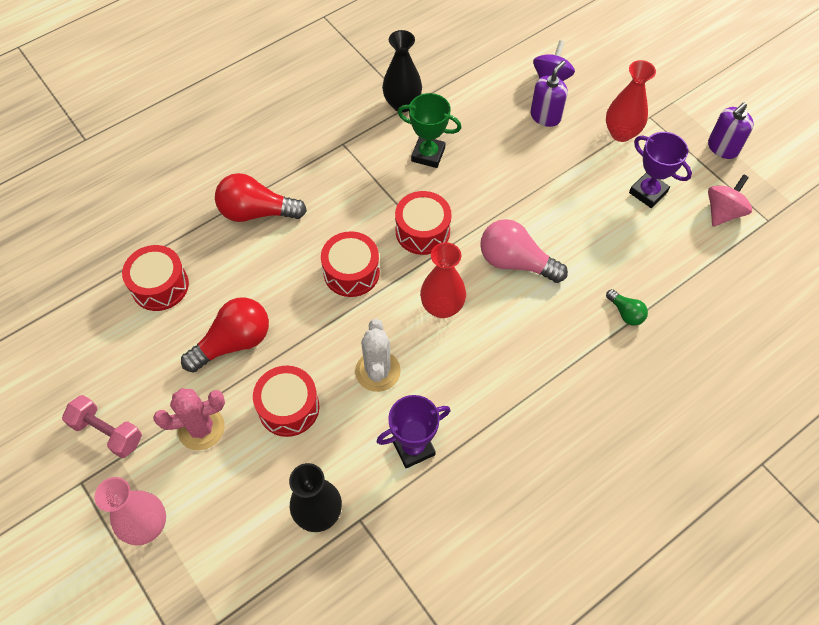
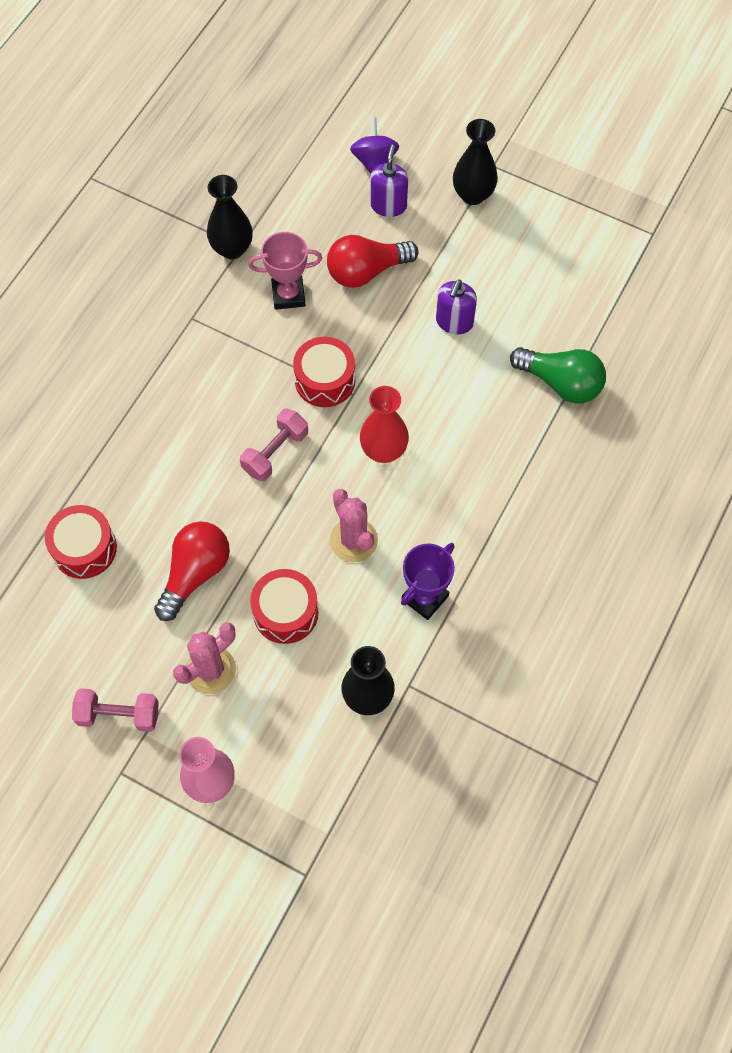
camera: 25 degrees left, 5 degrees up
(256, 212) = (142, 429): red light bulb -> red light bulb (366, 271)
(351, 272) = (275, 452): red drum -> pink dumbbell
(377, 371) = (353, 540): white cactus -> pink cactus
(428, 154) = (288, 295): green trophy -> pink trophy
(515, 262) = (432, 375): pink light bulb -> none
(621, 133) = (473, 195): red vase -> black vase
(625, 313) = (561, 383): green light bulb -> green light bulb, size x1.94
(648, 192) = (527, 249): purple trophy -> none
(722, 148) = (579, 172): purple soap dispenser -> purple soap dispenser (454, 322)
(723, 212) = (607, 242): pink spinning top -> none

